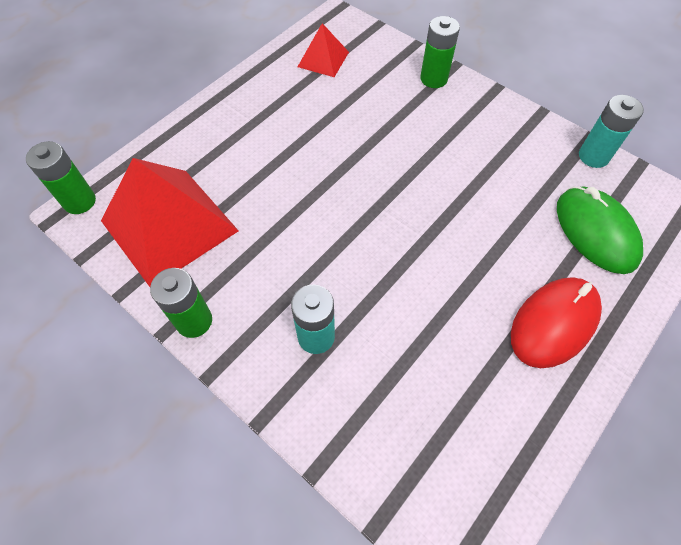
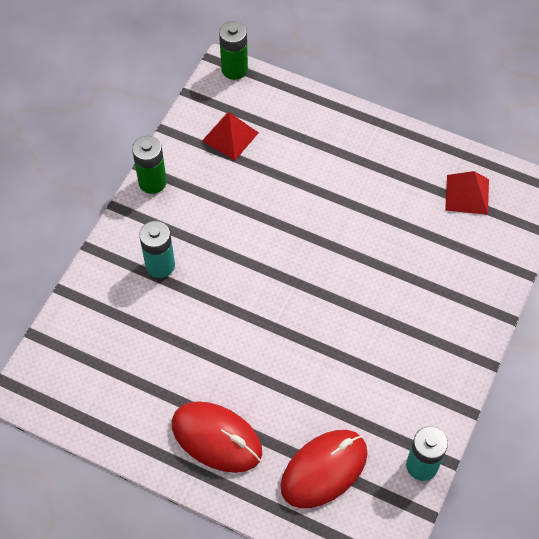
camera: 75 degrees right, 0 degrees up
(169, 225) = (230, 136): red pyramid -> red pyramid, size x0.49
(433, 79) = (478, 300): green battery -> none
(595, 232) = (324, 470): green mouse -> red mouse

